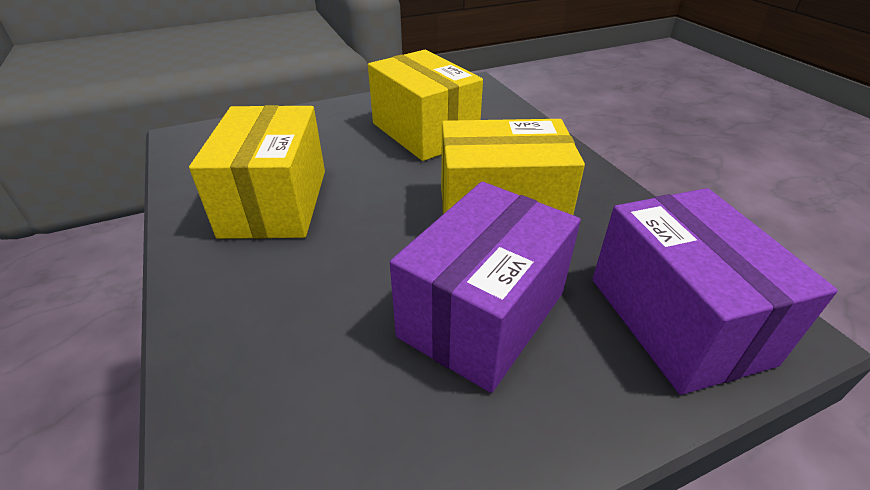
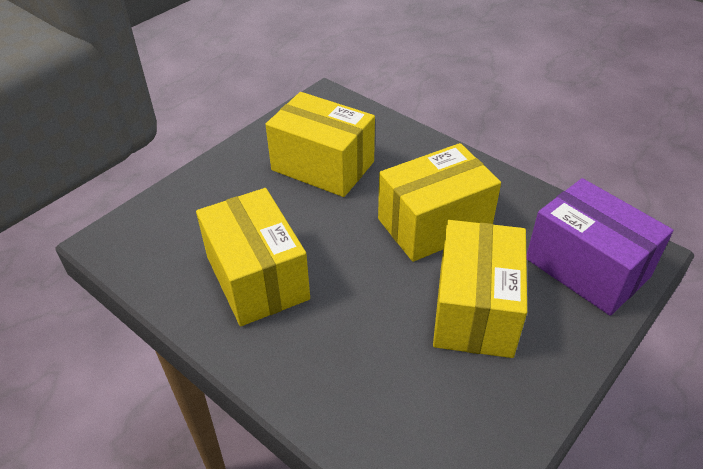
camera: 25 degrees left, 5 degrees up
(482, 314) = (474, 310): purple box -> yellow box

